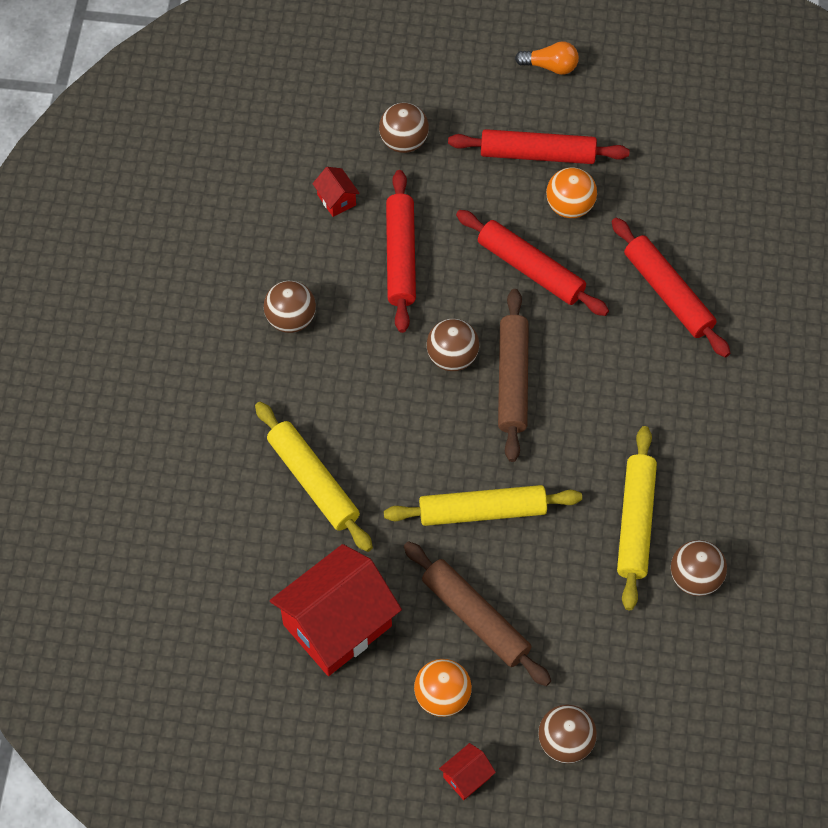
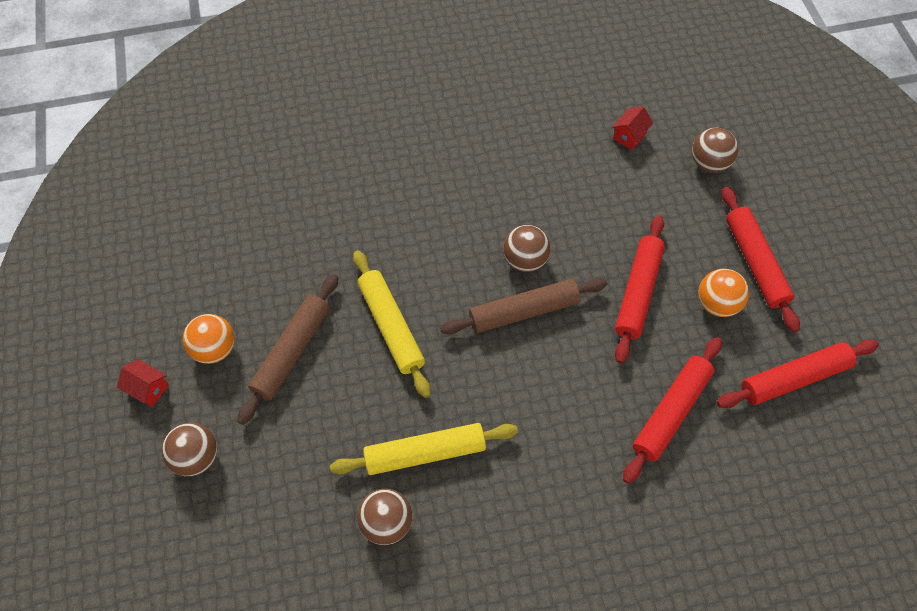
camera: 70 degrees right, 0 degrees up
(291, 319) = (508, 141): brown ball -> none
(313, 481) = (374, 200): yellow rolling pin -> none
(337, 625) = (256, 256): red house -> none
(400, 256) = (600, 195): red rolling pin -> red rolling pin (793, 378)
(550, 66) = (850, 245): orange light bulb -> none

